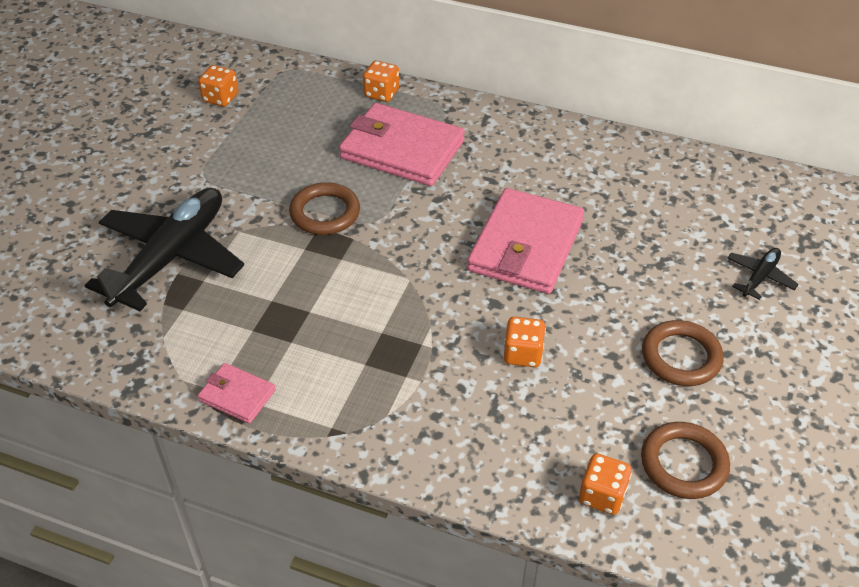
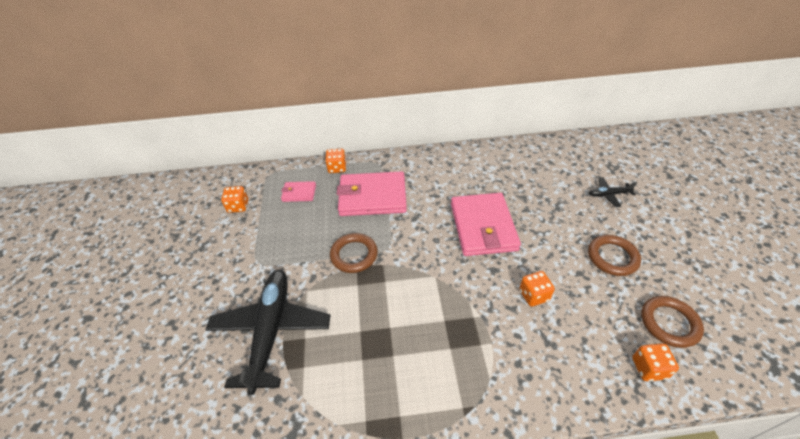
camera: 25 degrees left, 0 degrees up
(237, 395) = (384, 416): pink wallet -> pink wallet (299, 193)
(760, 277) = (608, 194): black plane -> black plane turned 105 degrees counterclockwise

